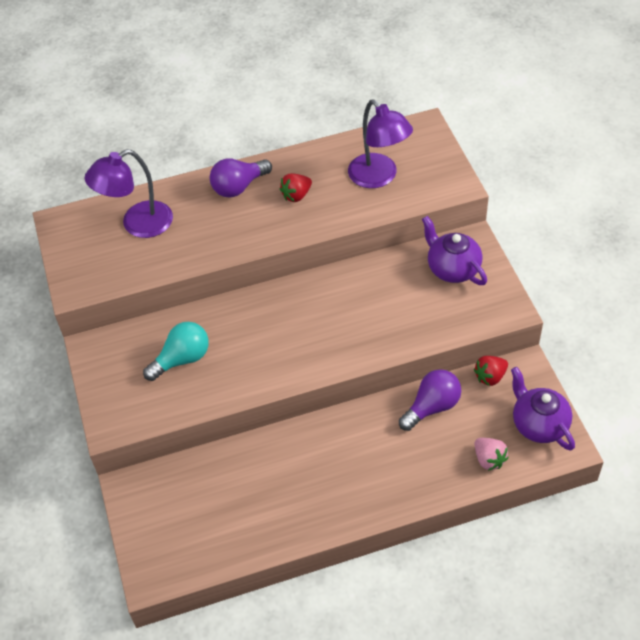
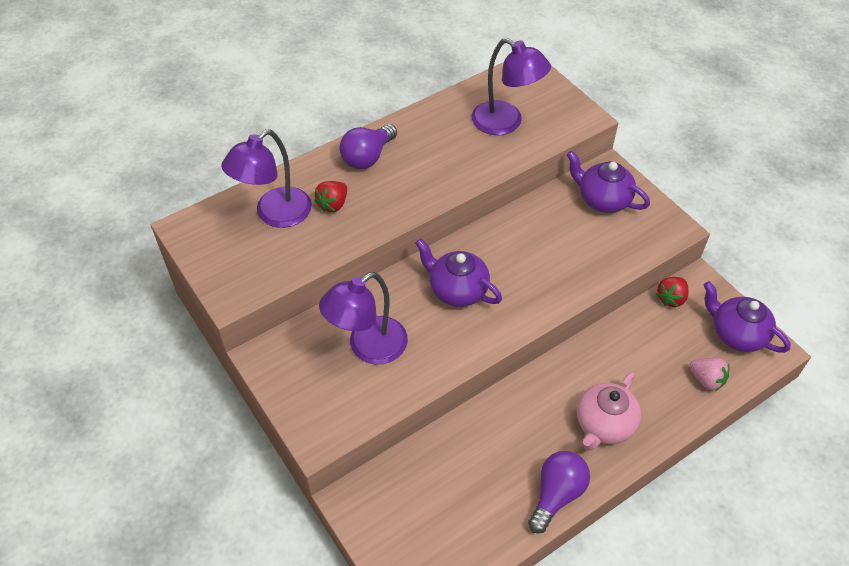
camera: 20 degrees left, 0 degrees up
(182, 359) = (368, 348): turquoise light bulb -> purple lamp
(280, 325) = (457, 290): none -> purple teapot
(296, 195) = (431, 155): red strawberry -> red strawberry (333, 204)
(374, 477) = (604, 425): none -> pink teapot
(432, 407) = (629, 340): purple light bulb -> purple light bulb (556, 494)

